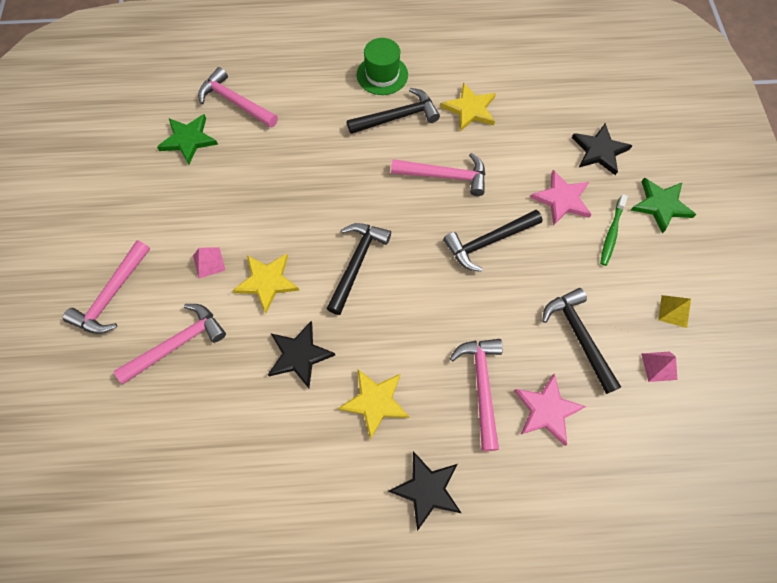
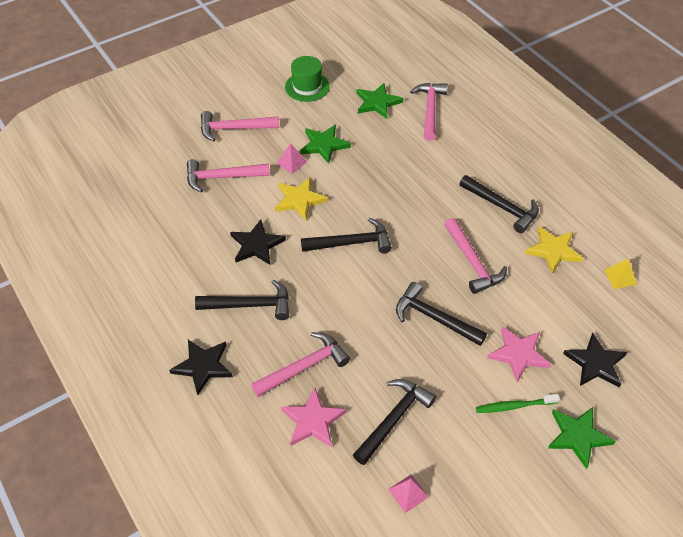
camera: 60 degrees right, 15 degrees down
(177, 344) = (222, 177): pink hammer -> pink hammer turned 150 degrees clockwise
(208, 219) = (324, 145): none -> green star
(375, 402) = (250, 305): yellow star -> black hammer
(382, 75) = (534, 179): green hat -> green hat (307, 87)
(674, 311) = (472, 487): yellow pyramid -> yellow pyramid (620, 277)

